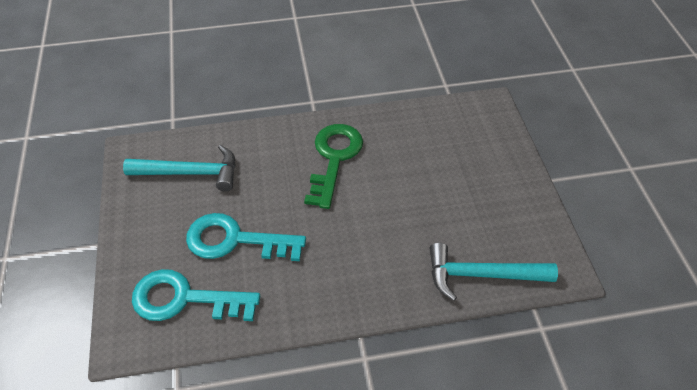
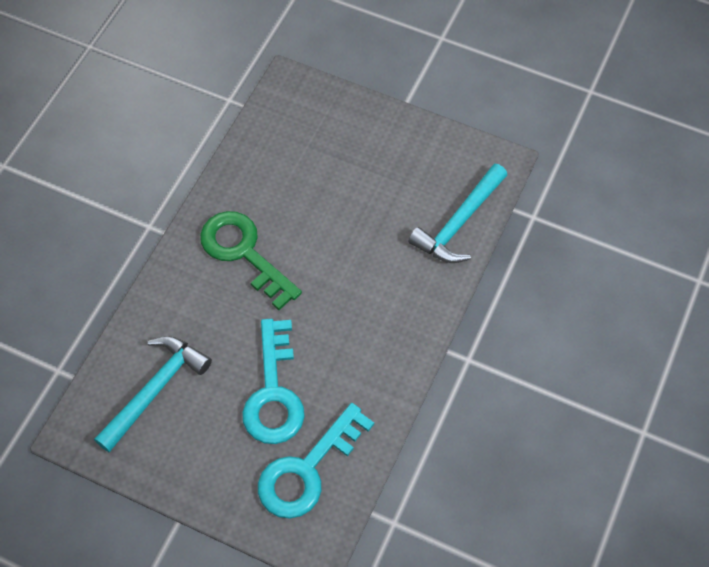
camera: 55 degrees left, 10 degrees up
(235, 240) = (273, 393): turquoise key -> turquoise key turned 45 degrees counterclockwise

